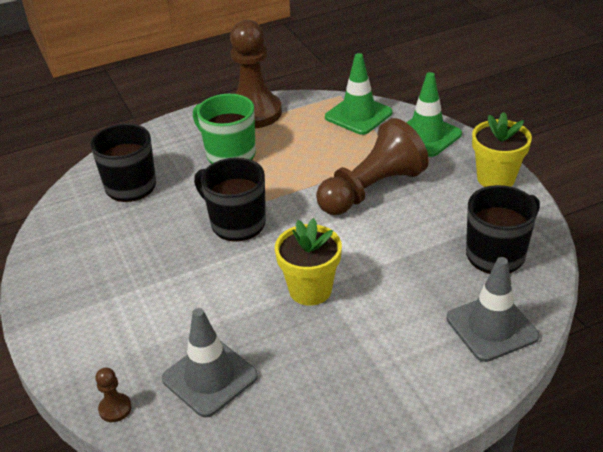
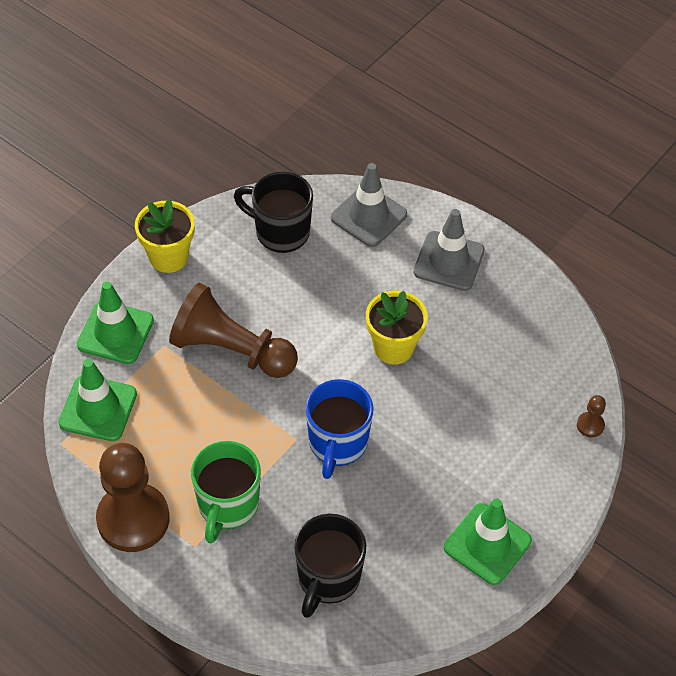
camera: 120 degrees left, 15 degrees up
(72, 281) = (487, 544): none -> green traffic cone
(210, 377) = (524, 376): grey traffic cone -> grey traffic cone (449, 261)
(236, 223) = (337, 444): black mug -> blue mug

